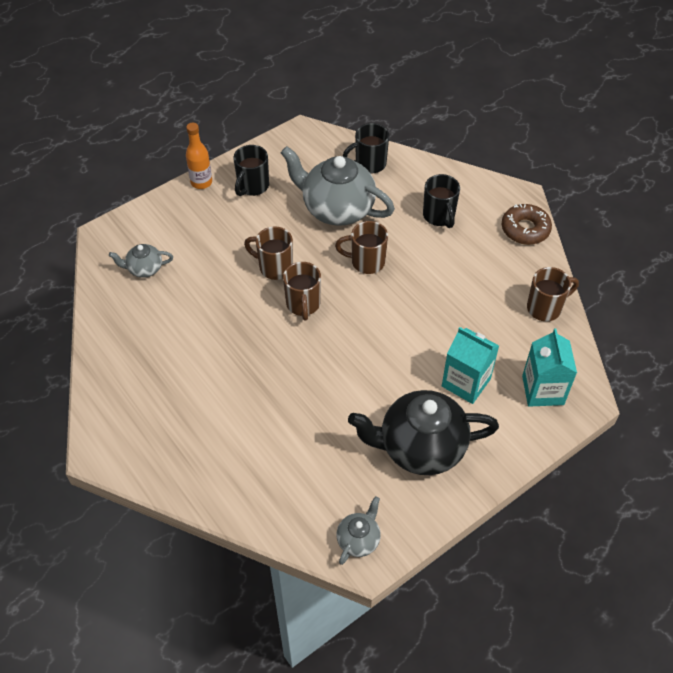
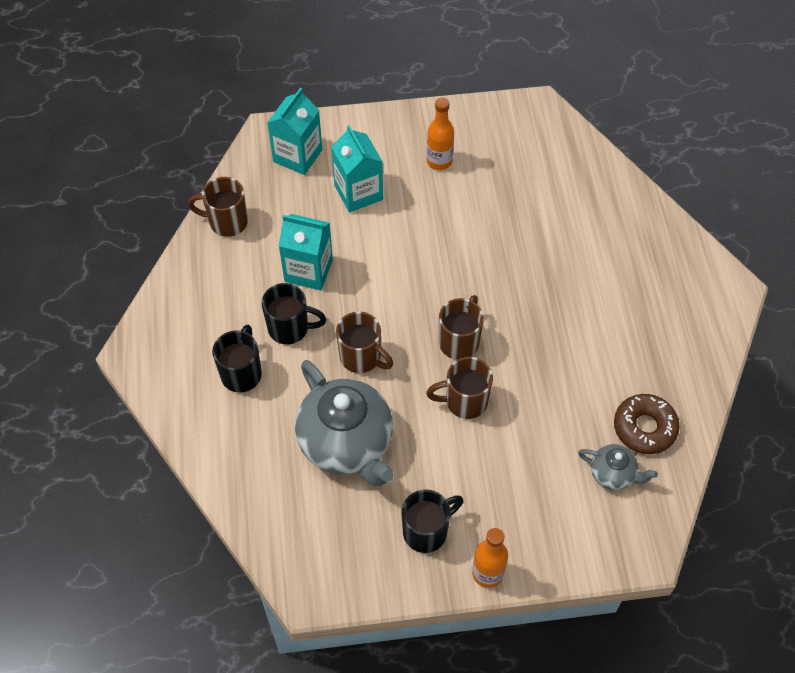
camera: 150 degrees left, 5 degrees up
(274, 267) = (464, 401): brown mug -> brown mug turned 120 degrees clockwise
(358, 539) = (536, 121): grey teapot -> none
(369, 164) = (264, 490): black mug -> black mug (290, 328)
(420, 447) = (439, 161): black teapot -> orange bottle
(452, 302) = (308, 270): none -> turquoise carton
(525, 229) = (167, 311): brown donut -> brown donut (644, 428)

